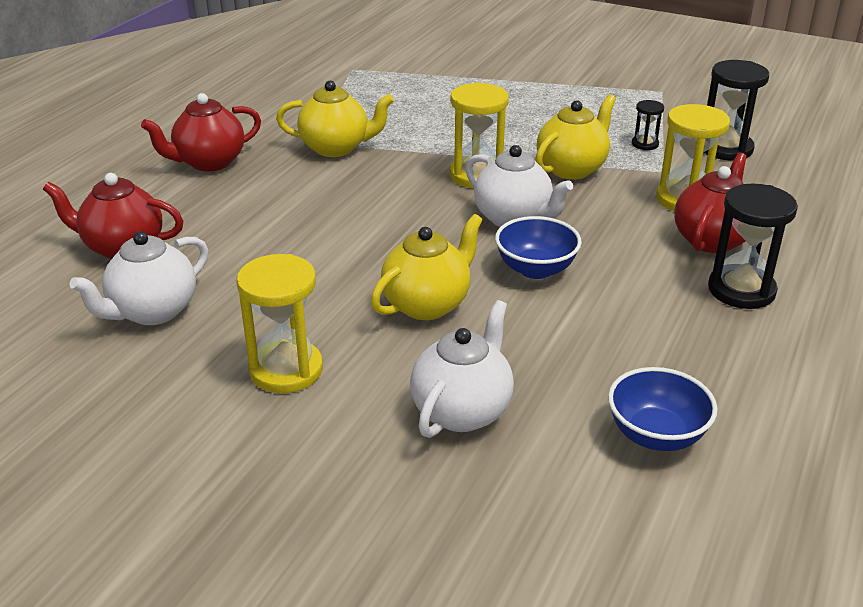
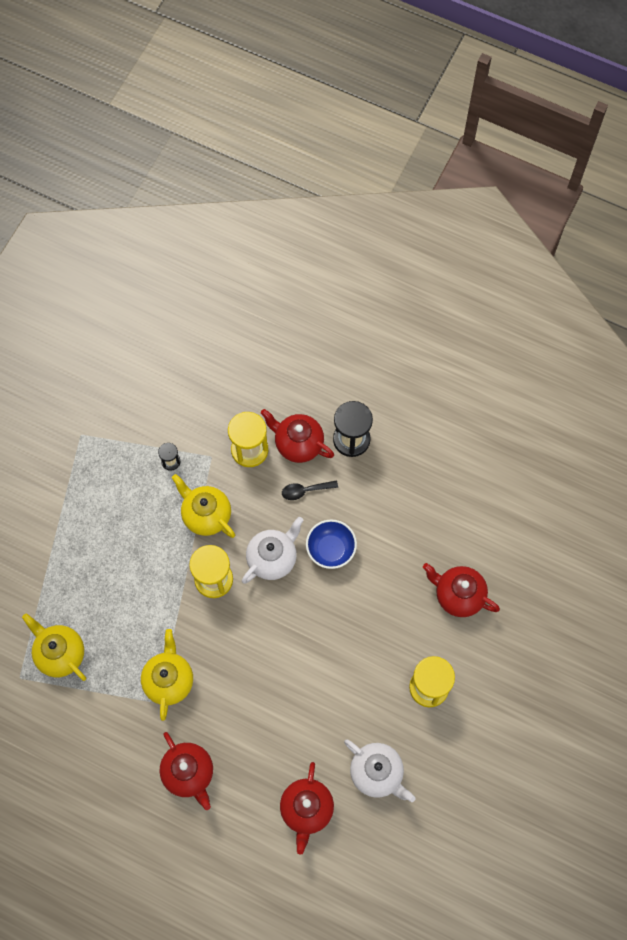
camera: 90 degrees left, 35 degrees up
(427, 304) = (367, 613): yellow teapot -> yellow teapot (60, 653)
(462, 410) = (458, 595): white teapot -> red teapot
(632, 246) = (305, 490): none -> black spoon
(656, 435) = (472, 506): blue bowl -> none
(725, 148) = (179, 409): black hourglass -> none

